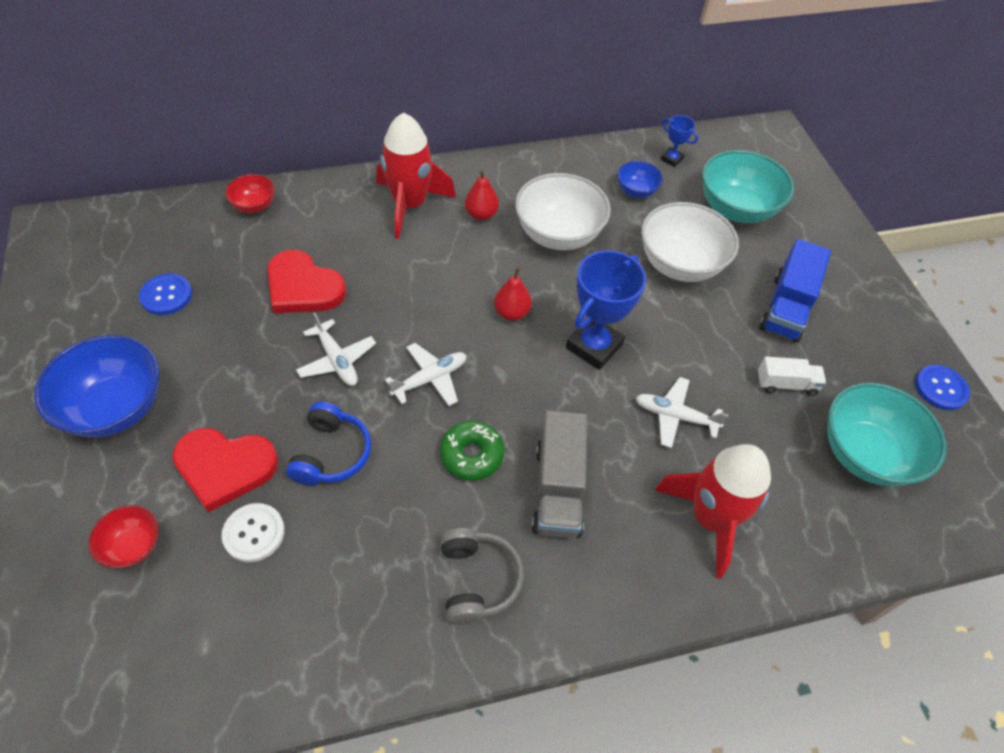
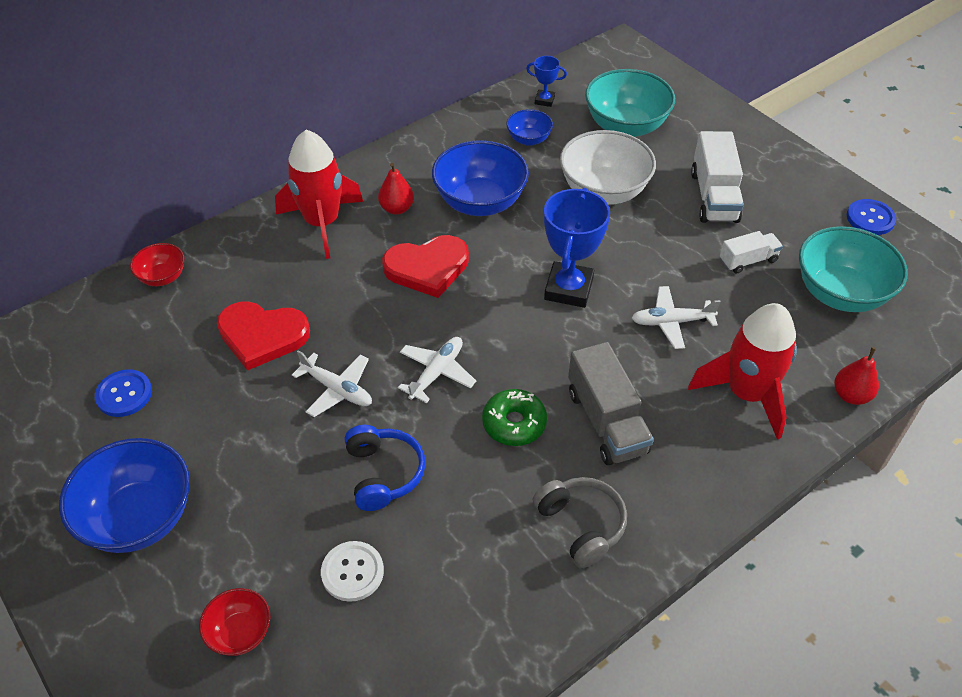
camera: 20 degrees left, 5 degrees down
(225, 467) = (287, 527): red heart -> red heart (427, 268)
(512, 312) = (477, 287): red pear -> red pear (851, 395)
(558, 234) = (480, 202): white bowl -> blue bowl
(786, 307) = (714, 196): blue truck -> white truck

